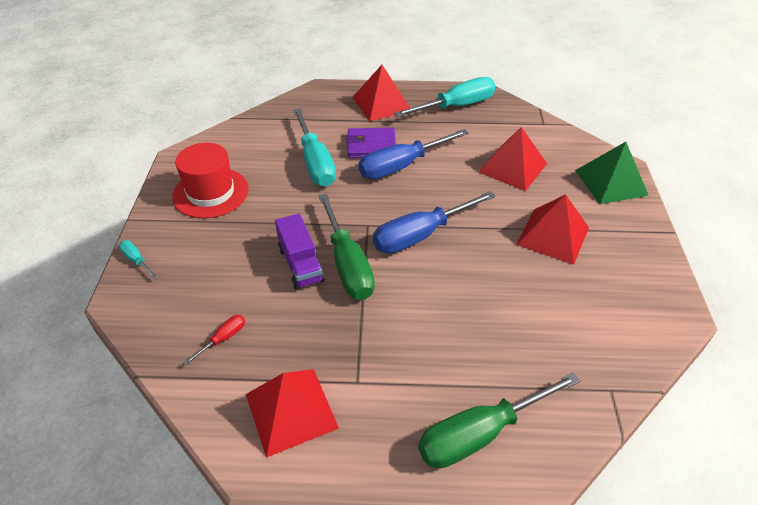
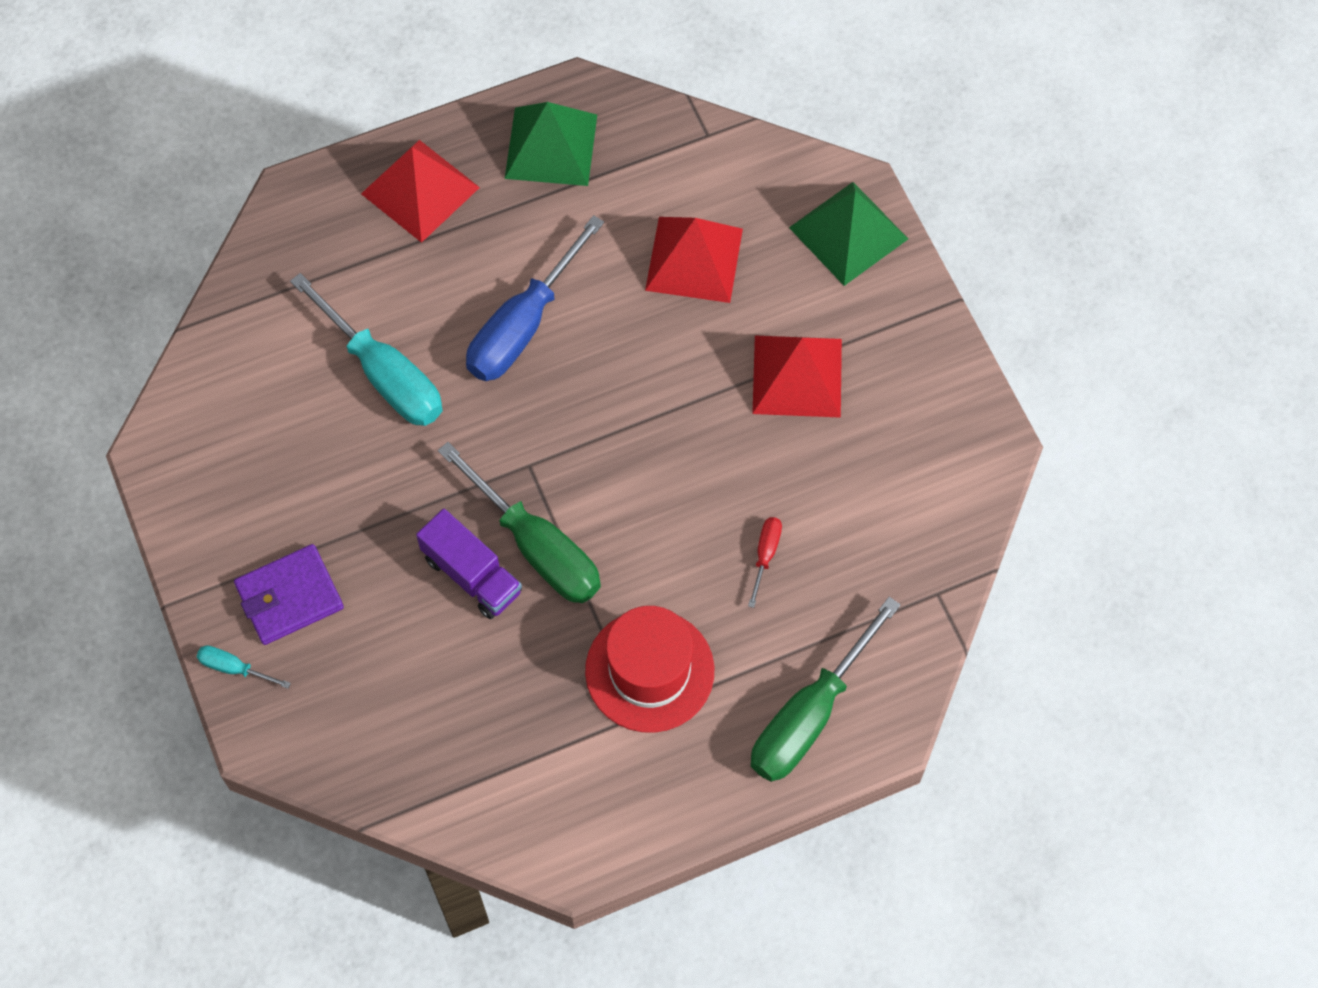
camera: 25 degrees left, 20 degrees up
(210, 193) = (257, 503): red hat -> red hat (649, 671)
(224, 338) = (439, 730): red screwdriver -> red screwdriver (765, 554)
(291, 410) = (580, 785): red pyramid -> none
(371, 146) = (454, 300): purple wallet -> purple wallet (289, 597)
(420, 235) = (613, 453): blue screwdriver -> none
(457, 106) = (551, 146): turquoise screwdriver -> green pyramid

